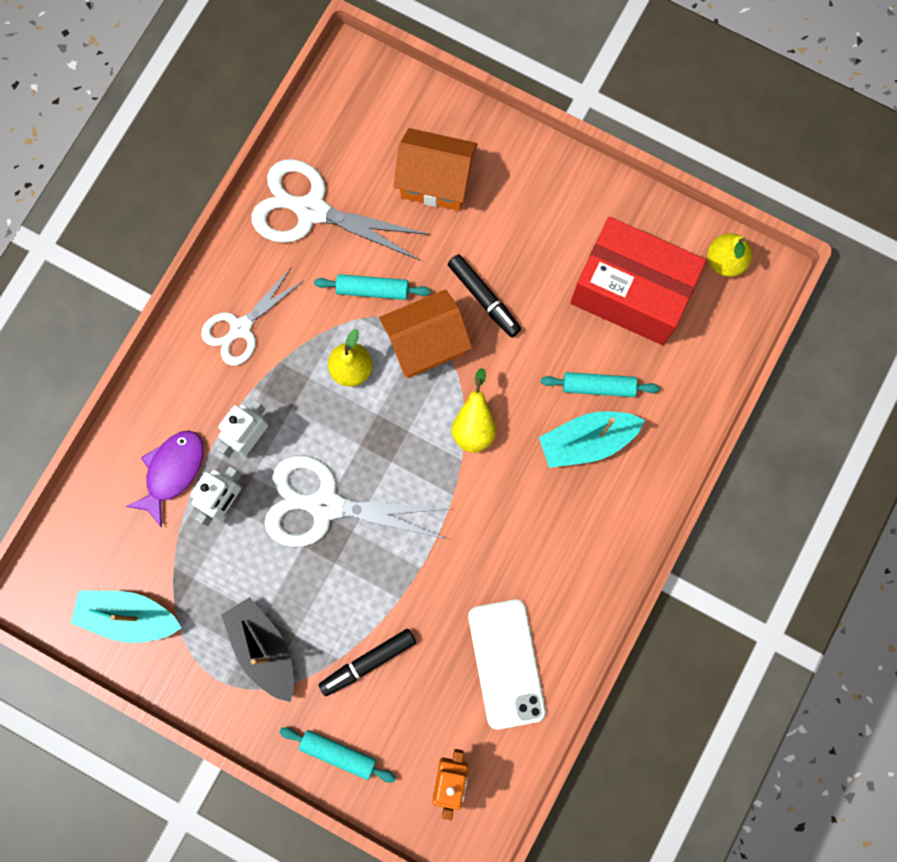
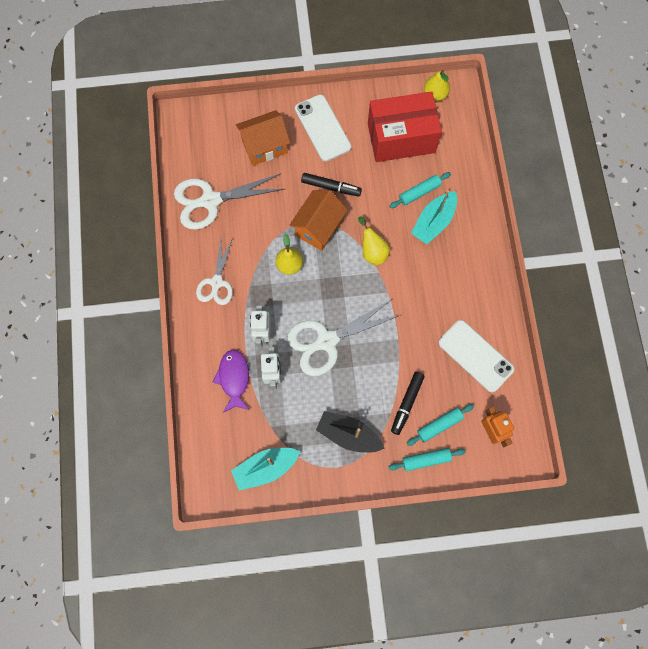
camera: 35 degrees left, 5 degrees down
(372, 290) = (271, 219): turquoise rolling pin -> turquoise rolling pin (439, 425)
(533, 207) = (322, 128): none -> white phone

